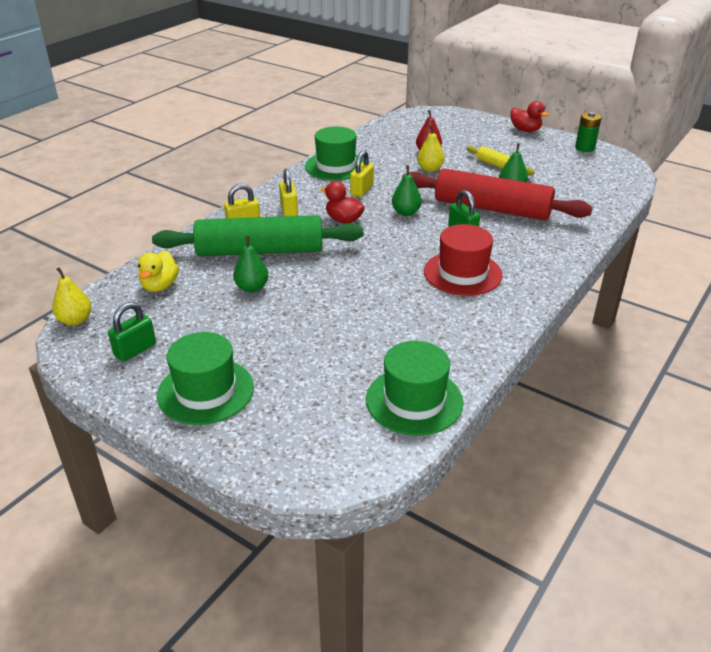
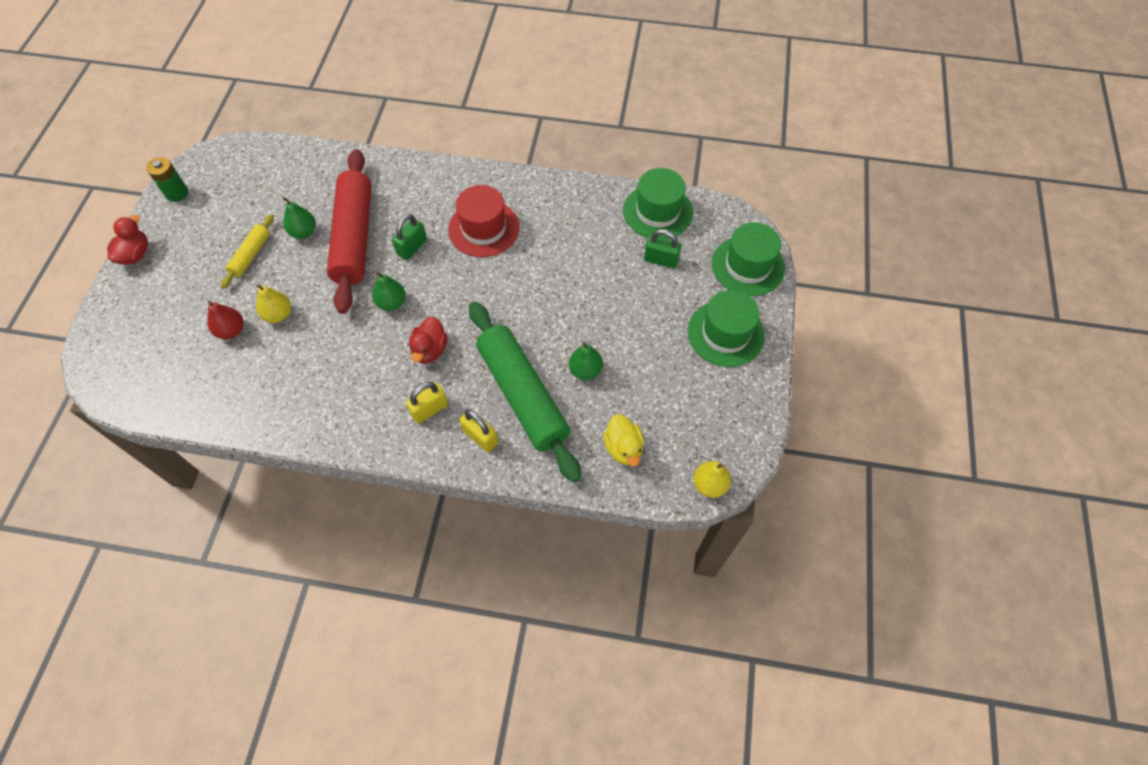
camera: 115 degrees left, 25 degrees up
(135, 350) = (715, 409): green padlock -> green padlock (661, 260)
(160, 286) = (623, 448): yellow duck -> yellow duck turned 90 degrees clockwise
(336, 166) = (302, 410): green hat -> green hat (747, 266)
(362, 190) = (356, 359): yellow padlock -> none

